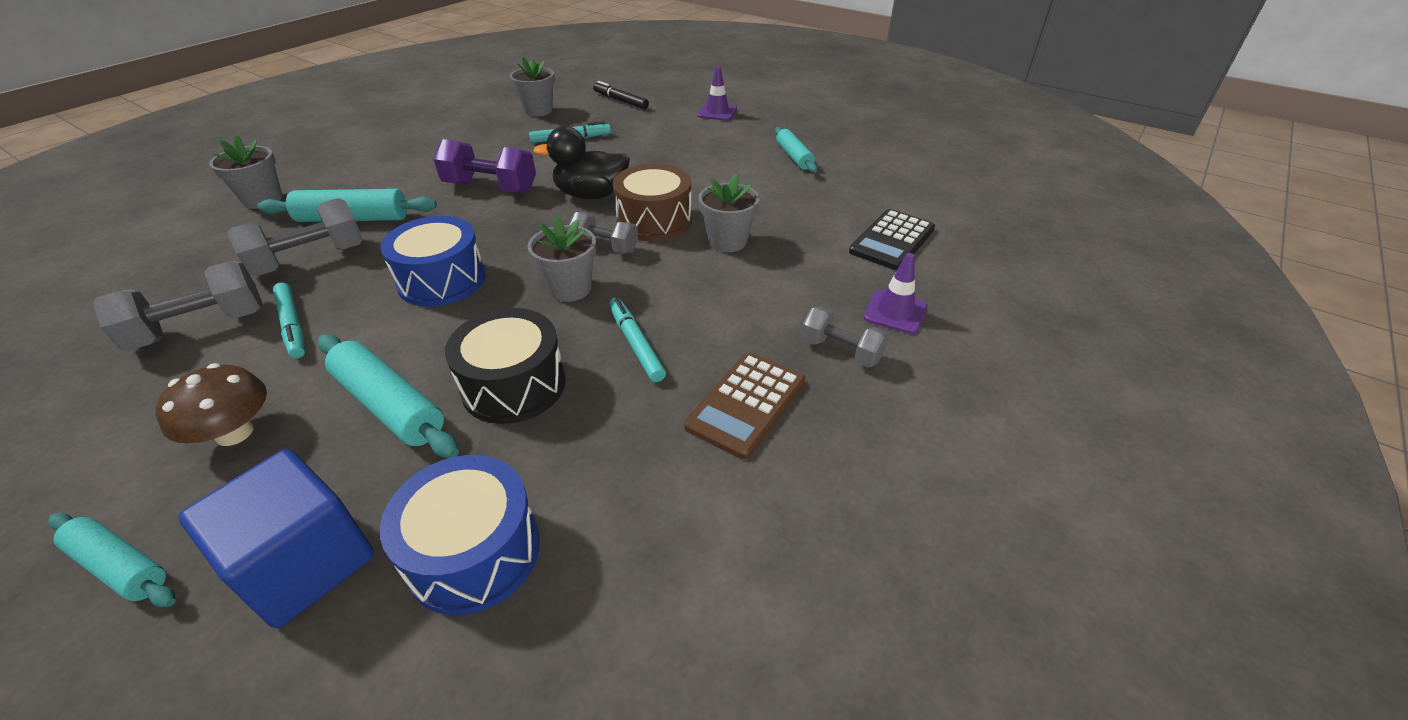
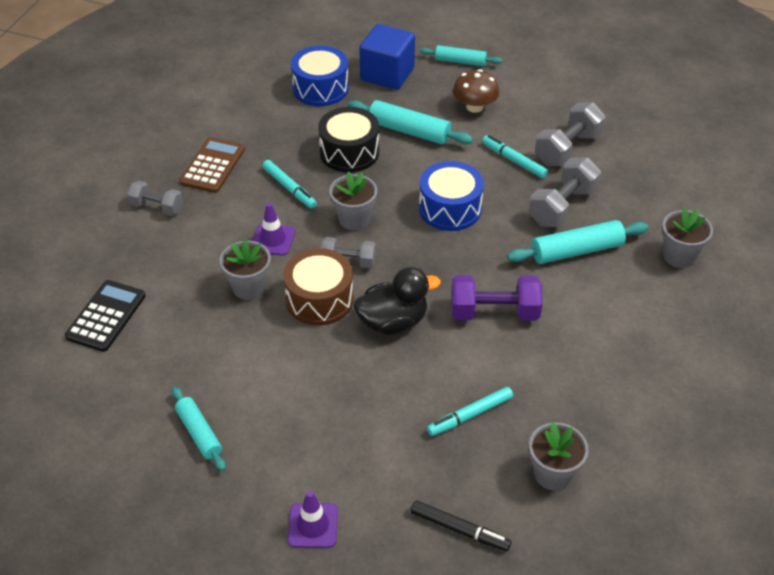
camera: 165 degrees right, 5 degrees up
(895, 312) = (116, 243): purple traffic cone -> purple traffic cone (273, 240)

